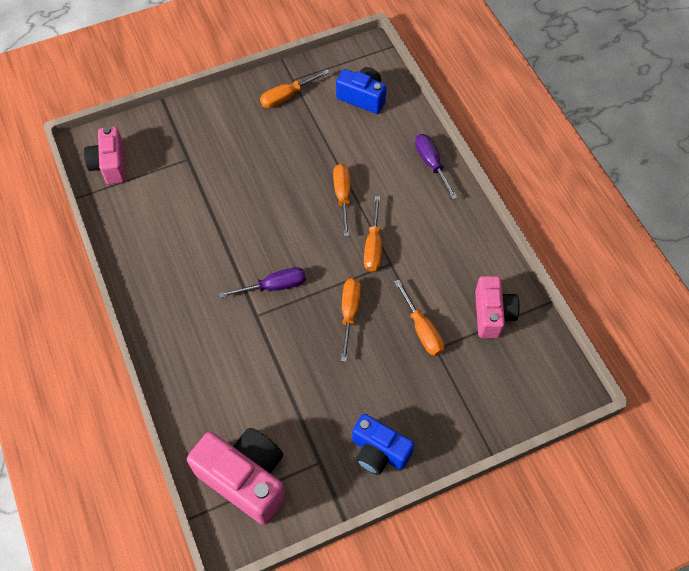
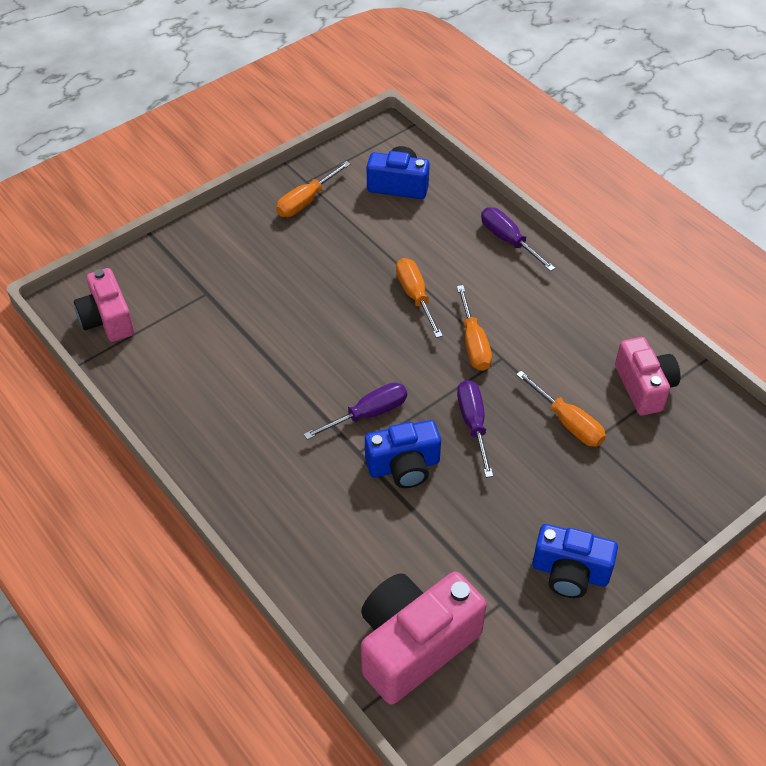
camera: 15 degrees left, 10 degrees down
(245, 478) = (414, 645): pink camera -> pink camera turned 60 degrees counterclockwise
(286, 335) = (404, 466): none -> blue camera
(349, 313) = (473, 423): orange screwdriver -> purple screwdriver

